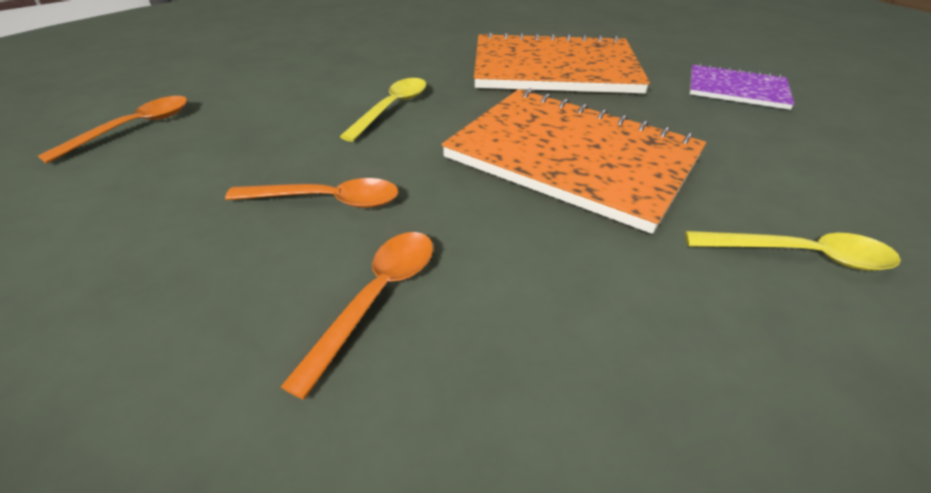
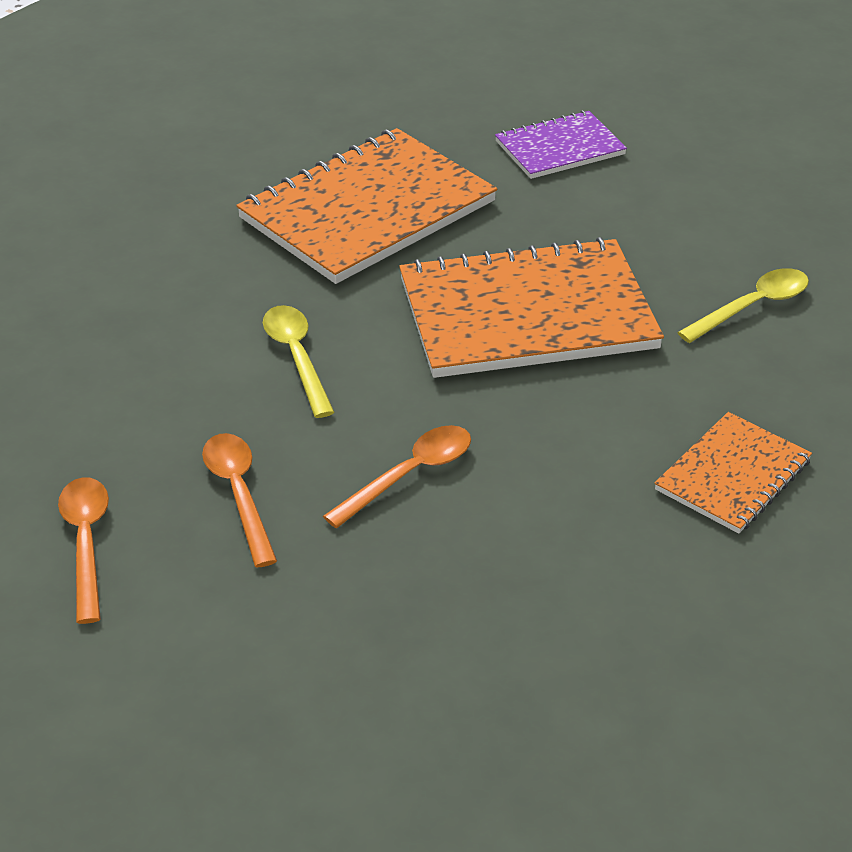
camera: 45 degrees left, 0 degrees up
(377, 298) = (562, 507): orange spoon -> orange spoon (239, 494)
(576, 396) = (732, 475): none -> orange notebook

